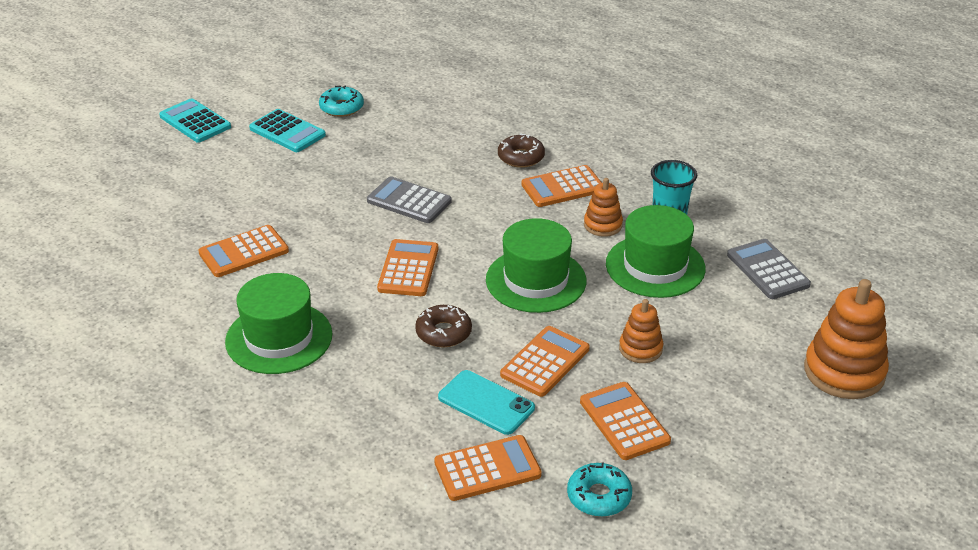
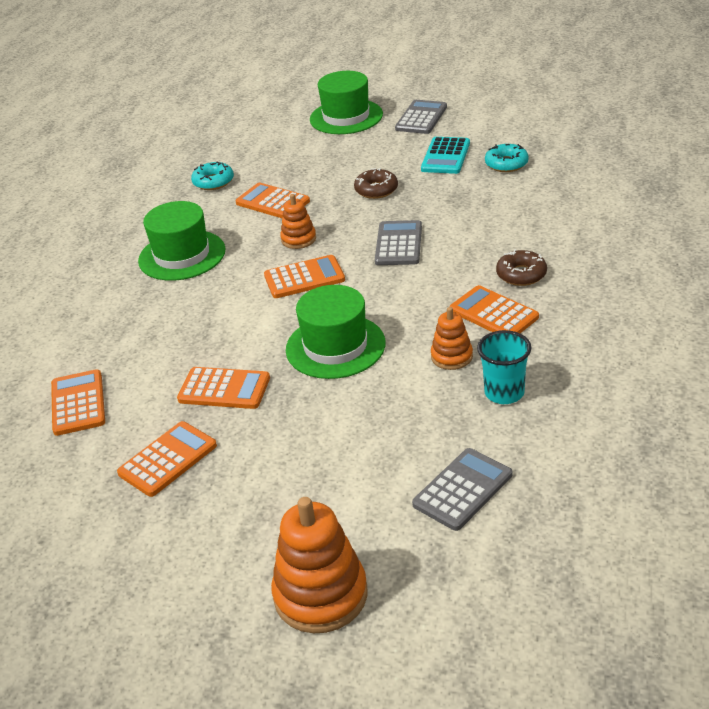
camera: 70 degrees right, 0 degrees up
(195, 122) = (421, 118): turquoise calculator -> grey calculator
(443, 332) = (232, 324): brown donut -> brown donut (376, 190)
(486, 403) = (156, 376): turquoise phone -> none
(487, 469) = (78, 403): orange calculator -> orange calculator turned 150 degrees counterclockwise
(599, 496) = (67, 474): turquoise donut -> turquoise donut (213, 182)
(640, 349) = (274, 438): orange stacking toy -> orange stacking toy (298, 239)
(655, 266) = (410, 409): green hat -> green hat (346, 117)

